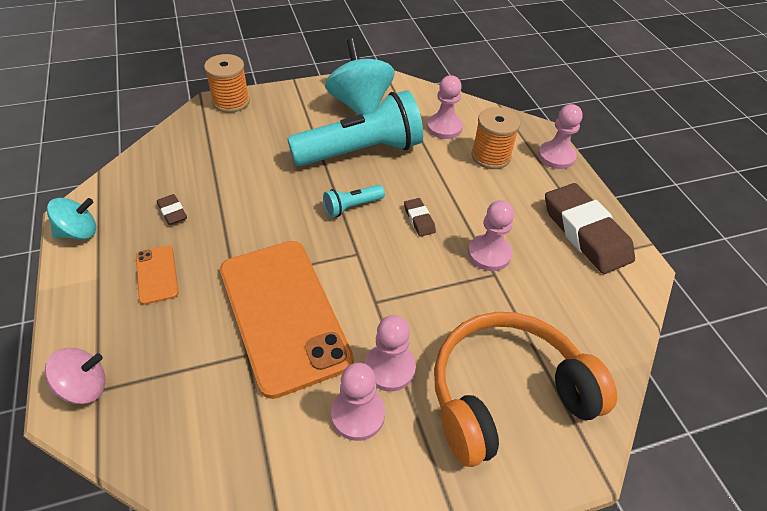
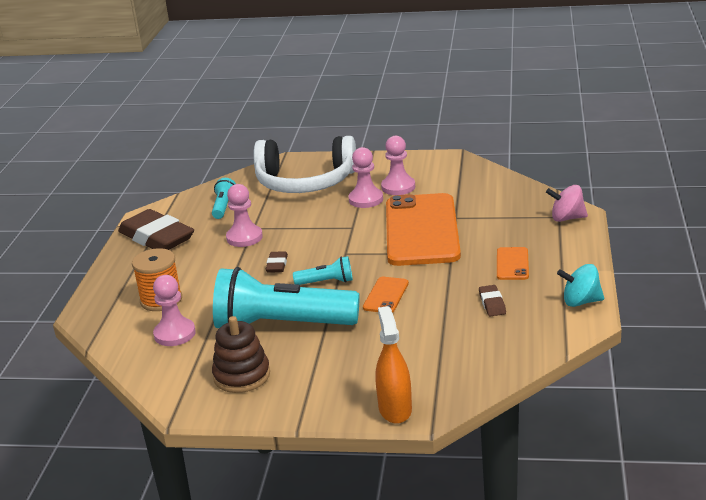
camera: 150 degrees left, 20 degrees down
(231, 102) = (395, 409): orange spool -> orange spray bottle
(283, 202) = (386, 295): none -> orange phone
(360, 105) = (242, 376): turquoise spinning top -> brown stacking toy
(506, 394) = (305, 182): orange headphones -> white headphones
(556, 156) = (102, 290): pink pawn -> none
(566, 306) = (224, 207): none -> turquoise flashlight
(585, 233) = (157, 237): brown eraser -> brown eraser turned 45 degrees counterclockwise

